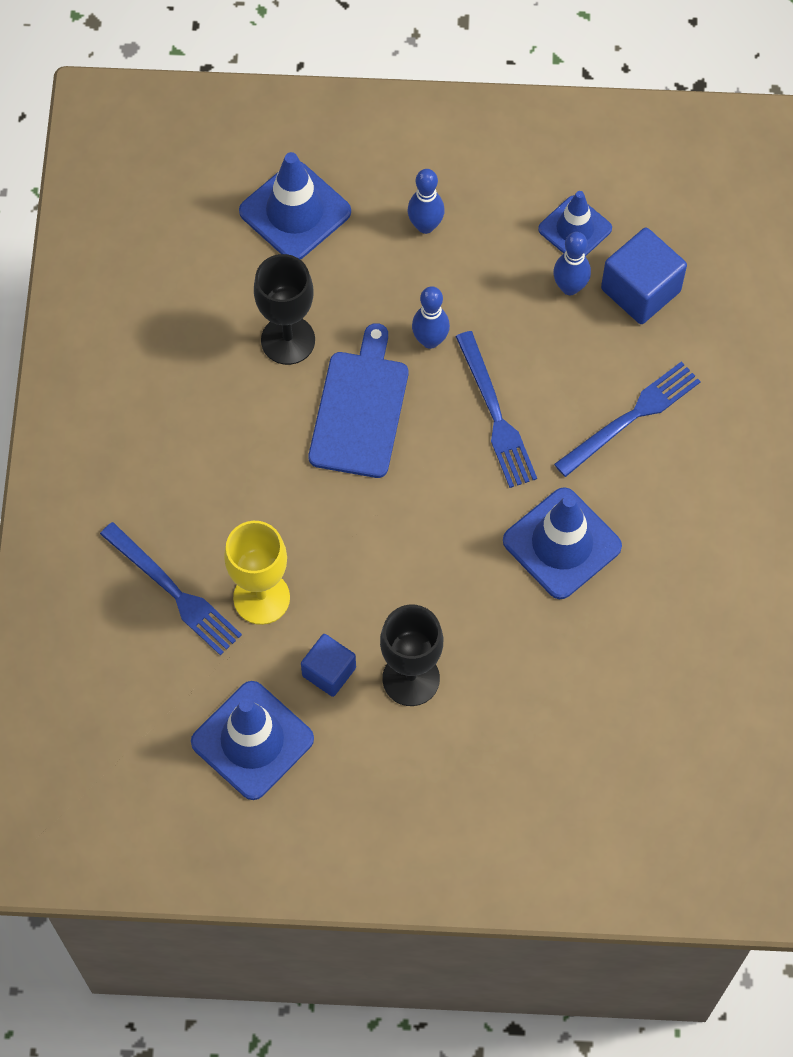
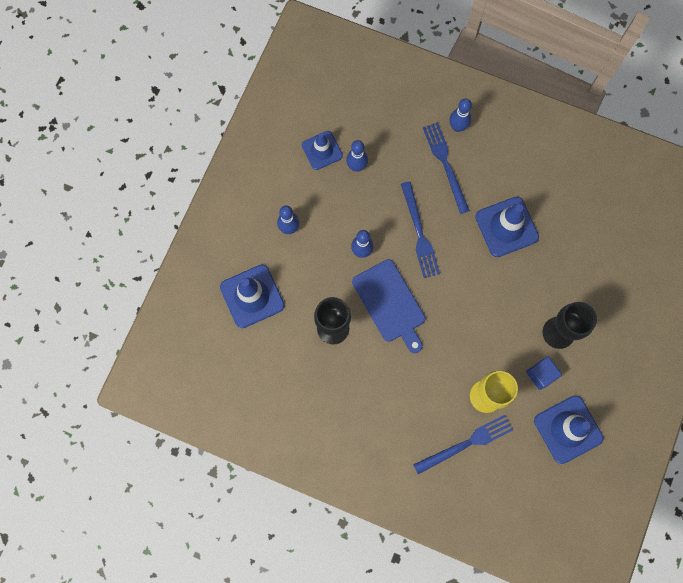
camera: 70 degrees left, 10 degrees up
(360, 409) = (390, 303): blue cutting board -> blue cutting board turned 150 degrees counterclockwise
(495, 415) = (419, 233): blue fork -> blue fork turned 75 degrees clockwise
(640, 290) = (372, 131): blue cube -> none
(706, 415) = (457, 127): none -> blue bowling pin

